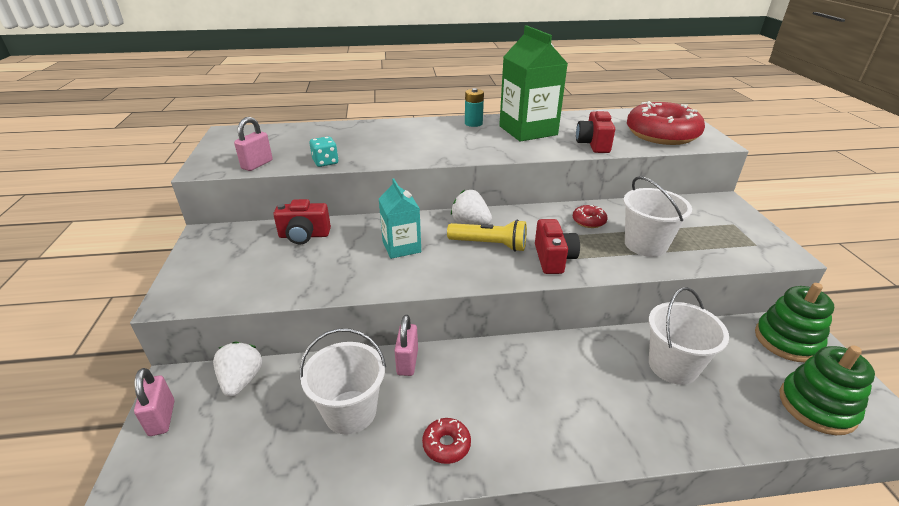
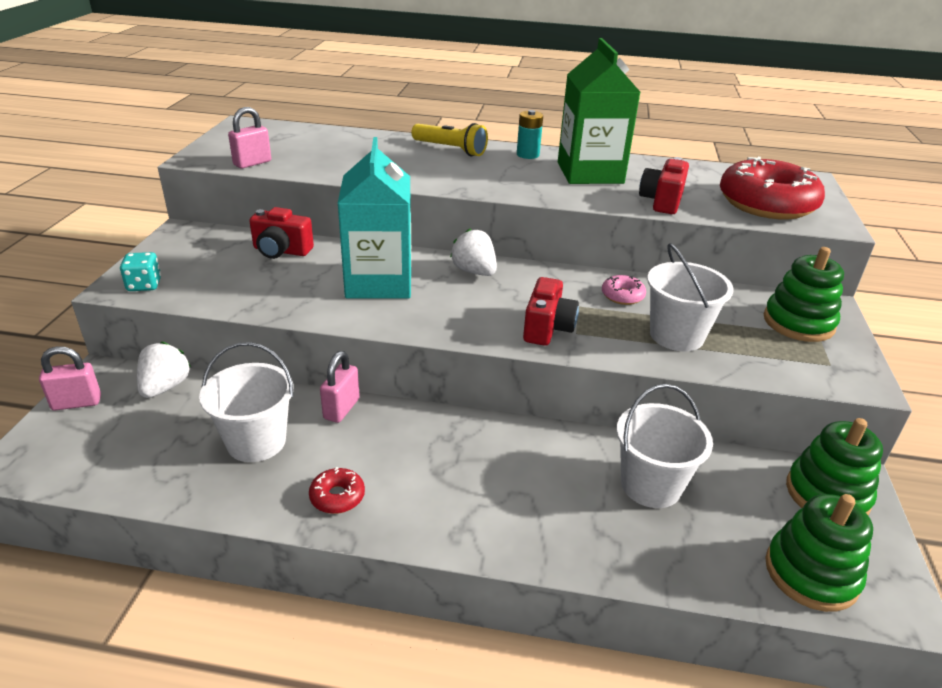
camera: 15 degrees right, 0 degrees up
(162, 418) = (76, 403): pink padlock -> pink padlock turned 75 degrees clockwise
(325, 162) = (326, 172): turquoise dice -> turquoise dice (144, 285)
(401, 247) = (379, 282): turquoise carton -> turquoise carton, size x1.68
(489, 245) = (481, 299): yellow flashlight -> yellow flashlight (450, 149)
(588, 221) = (622, 296): red donut -> pink donut
(715, 217) = (798, 323): none -> green stacking toy

